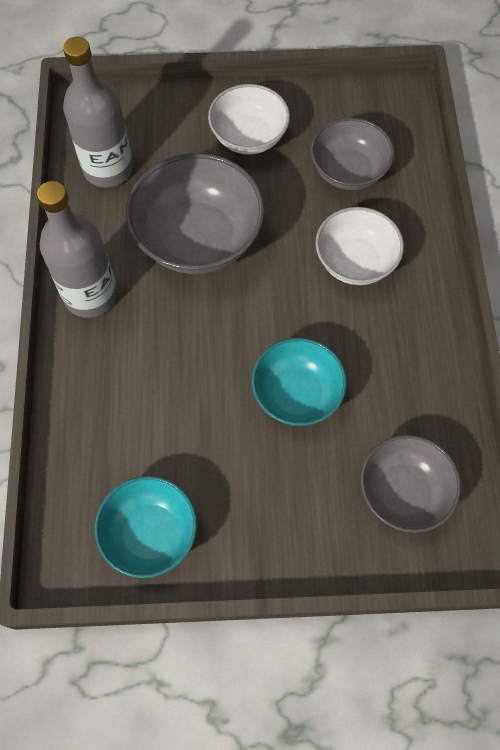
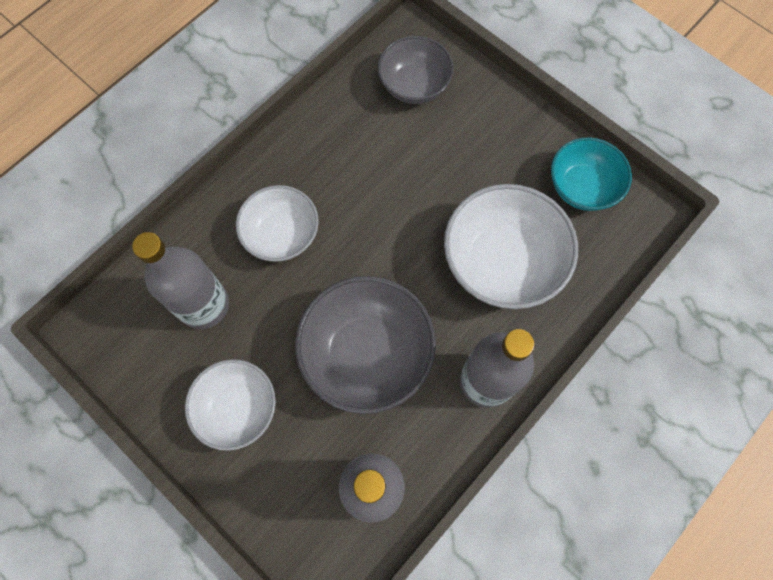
camera: 135 degrees left, 5 degrees up
(160, 395) = (502, 262): none -> white bowl
(297, 394) = (415, 187): turquoise bowl -> none
(348, 171) = (204, 305): grey bowl -> grey bottle

